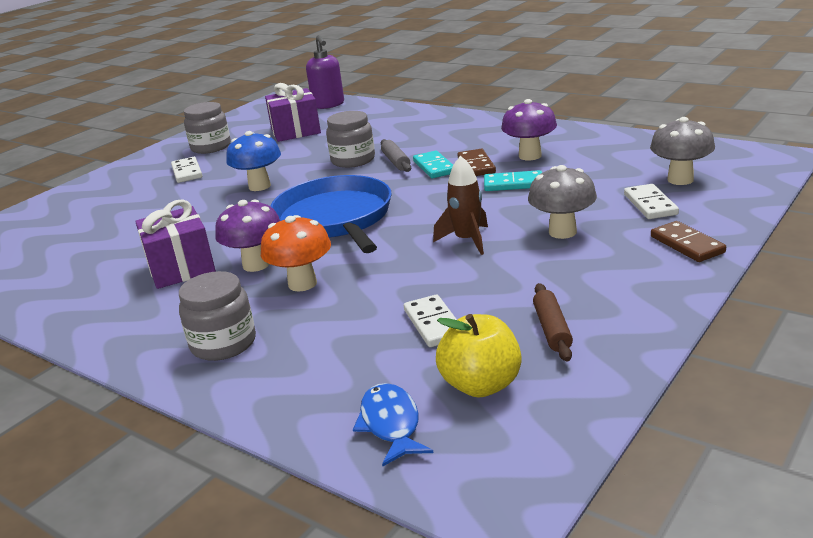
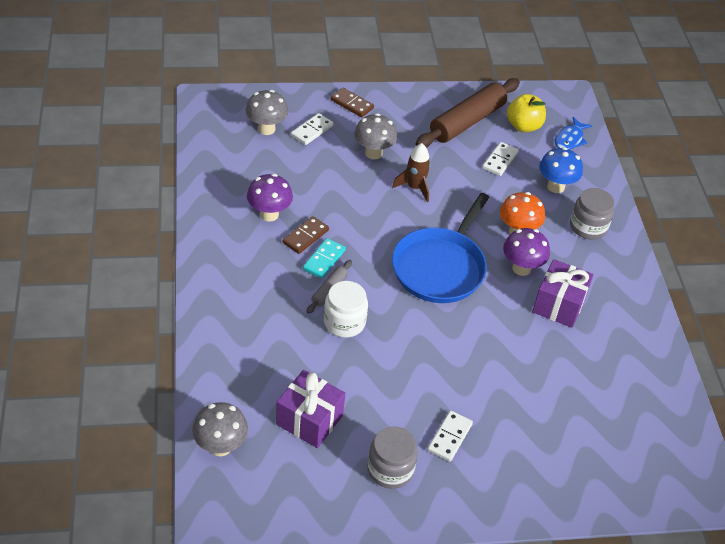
camera: 140 degrees left, 20 degrees up
(259, 186) = (432, 353): blue mushroom -> blue mushroom (555, 187)
(328, 105) = (221, 446): purple soap dispenser -> grey mushroom
(353, 160) = (344, 322): grey jar -> white jar
(513, 184) = (323, 202): turquoise domino -> none
(552, 329) = (467, 121): brown rolling pin -> brown rolling pin, size x2.16
(687, 244) = (352, 104): brown domino -> brown domino turned 75 degrees counterclockwise

